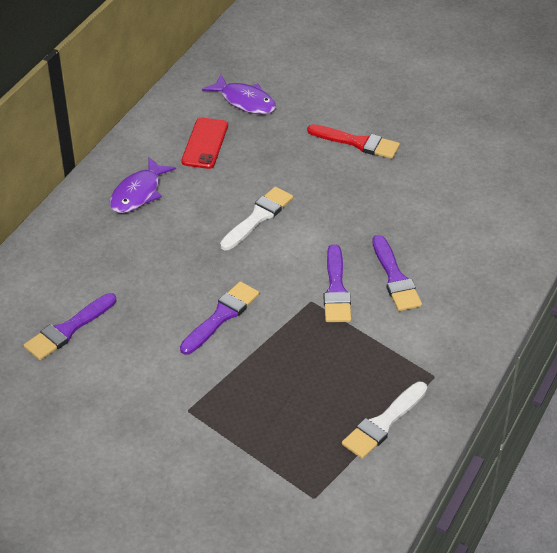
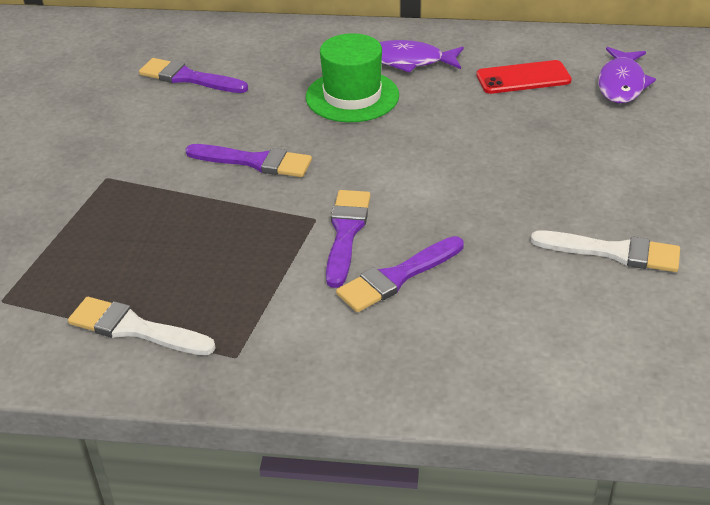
camera: 70 degrees right, 5 degrees down
(167, 239) = (352, 96): none -> green hat
(258, 217) = (430, 144): white brush -> white brush (613, 252)
(336, 289) = (346, 233): purple brush -> purple brush turned 120 degrees clockwise
(358, 143) = (629, 183): red brush -> none

